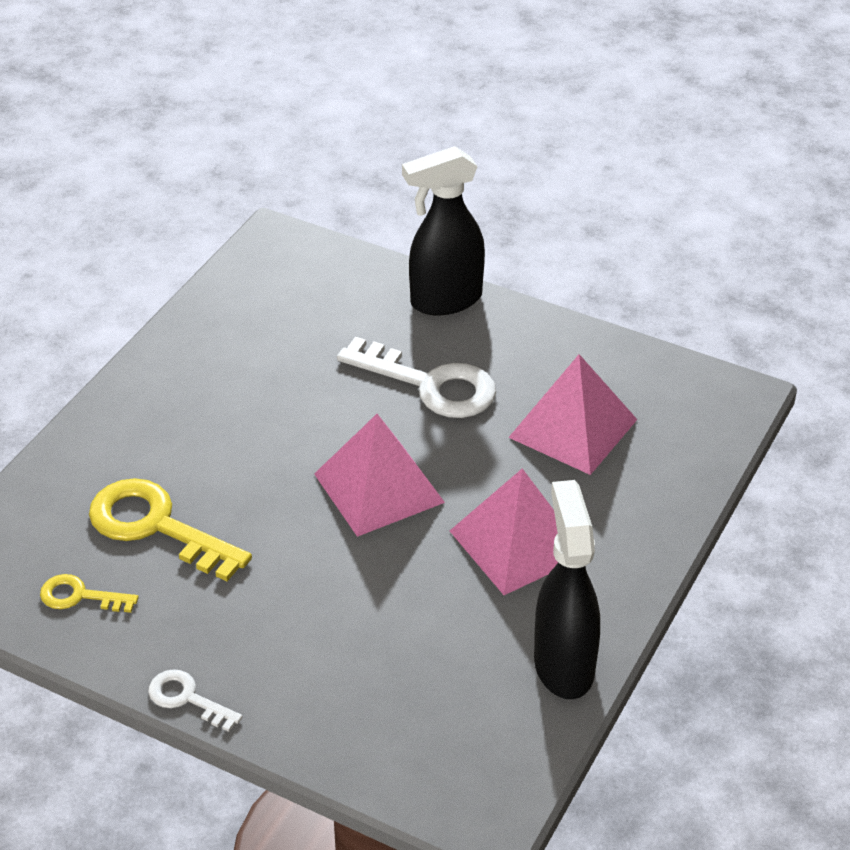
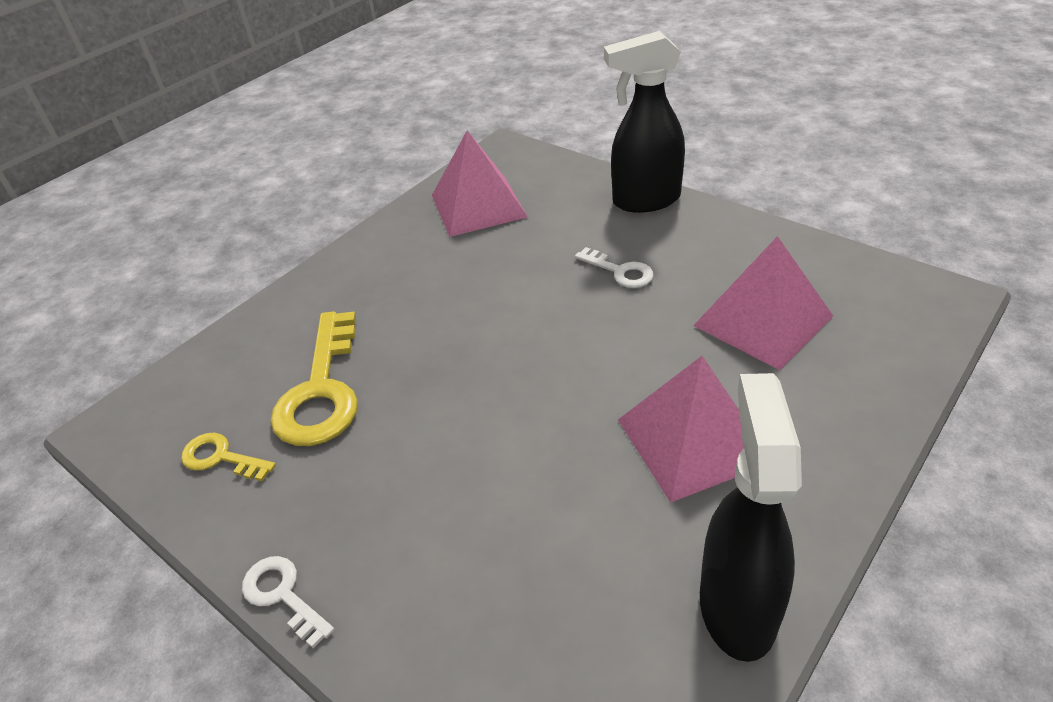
camera: 15 degrees right, 0 degrees up
(156, 526) = (321, 390): yellow key -> yellow key turned 135 degrees counterclockwise
(378, 488) = (550, 368): pink pyramid -> pink pyramid (478, 205)
(430, 384) = (620, 271): white key -> white key, size x0.52

